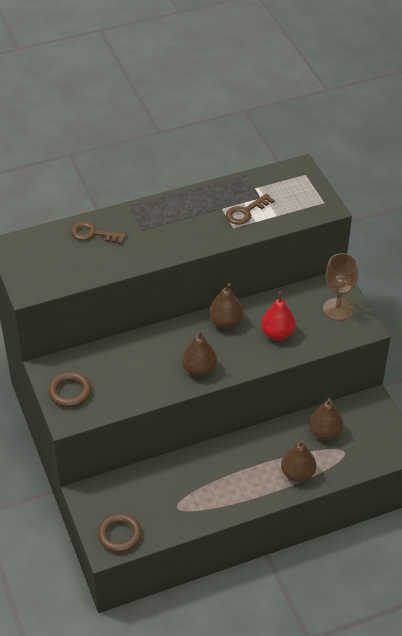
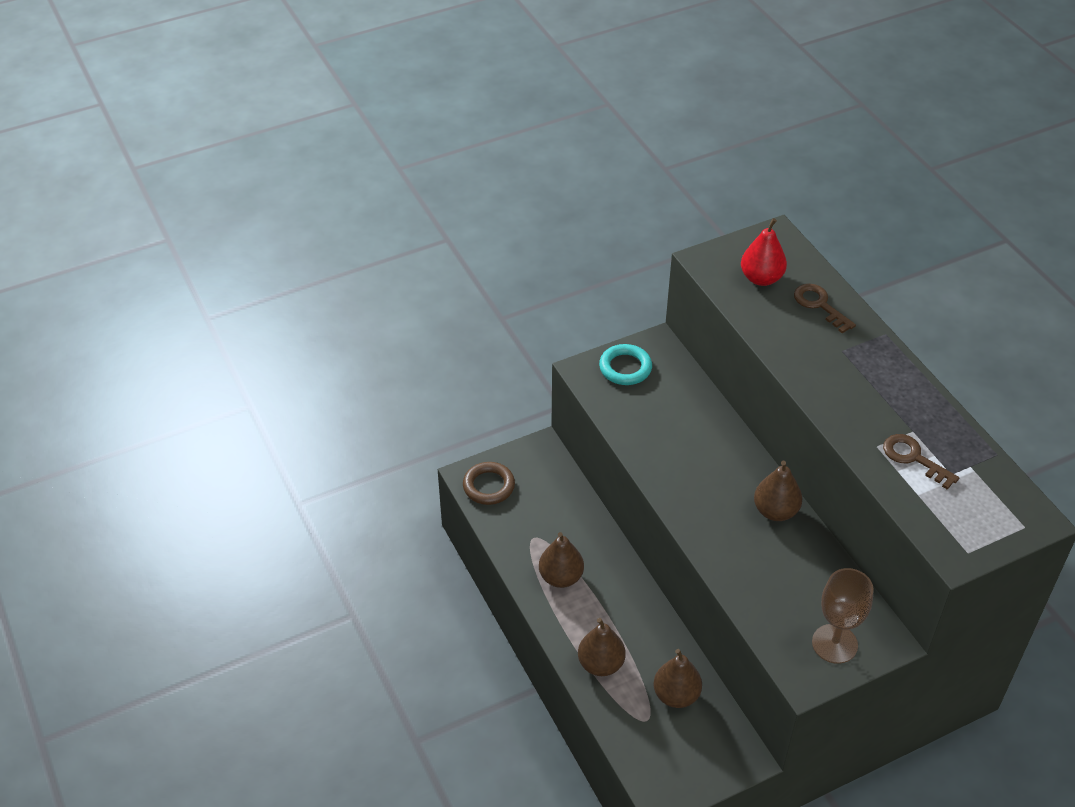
camera: 85 degrees right, 0 degrees up
(70, 392) = (625, 368): brown ring -> turquoise ring
(93, 234) = (819, 305): brown key -> brown key turned 45 degrees counterclockwise
(199, 369) = (685, 488): brown pear -> brown pear (561, 577)
(277, 333) = (768, 571): red pear -> red pear (761, 278)

